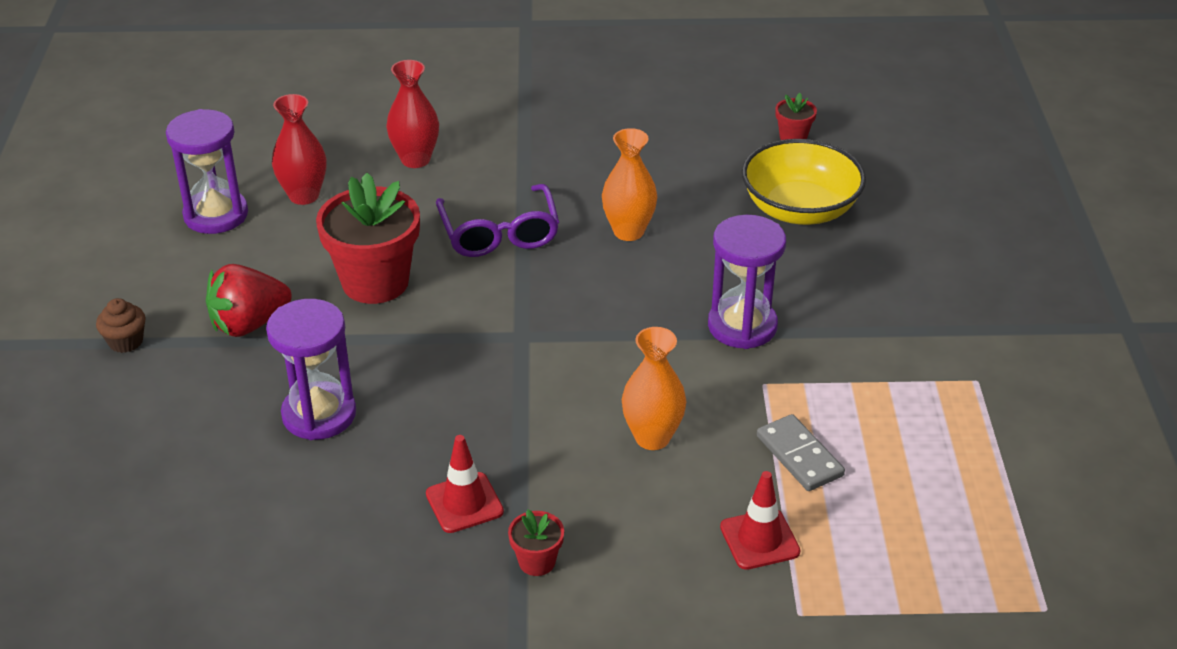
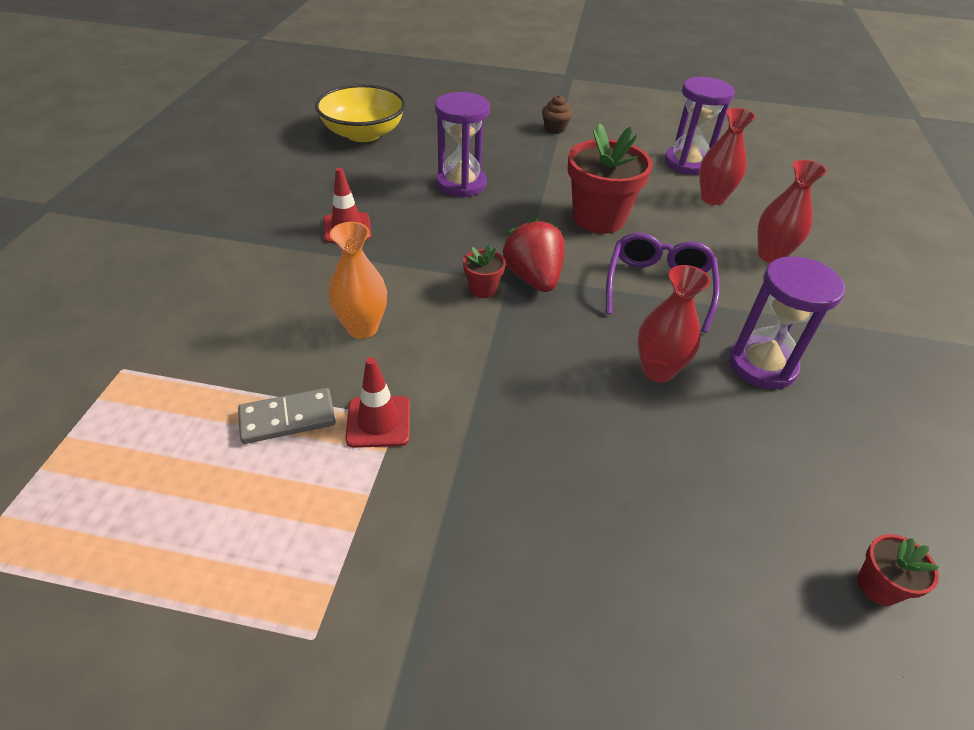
camera: 100 degrees right, 5 degrees up
(249, 324) = (561, 167): red strawberry -> red strawberry (533, 278)
(499, 233) = (658, 287): purple glasses -> purple glasses turned 105 degrees clockwise
(537, 561) = (273, 250): red flower pot -> red flower pot (483, 289)
(628, 231) = (657, 370): orange vase -> red vase
(742, 326) = (487, 424): purple hourglass -> purple hourglass (762, 365)
(759, 539) = (211, 365): red traffic cone -> red traffic cone (378, 422)
(799, 209) = (699, 541): yellow bowl -> yellow bowl (363, 134)

